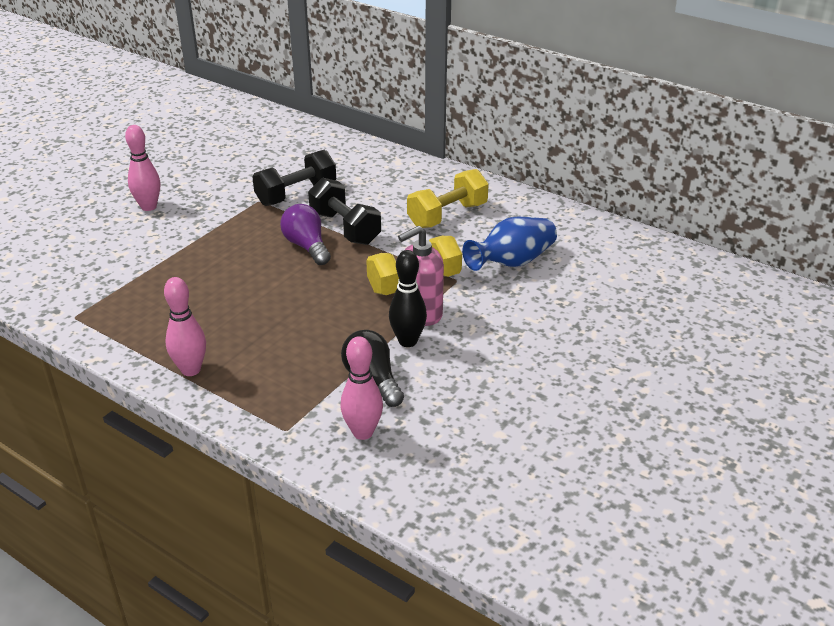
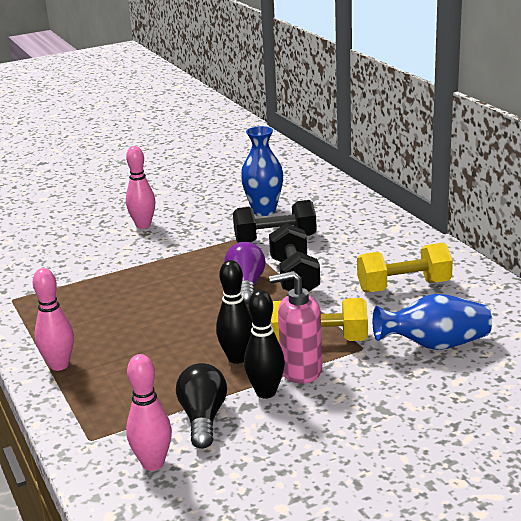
camera: 30 degrees right, 10 degrees down
(261, 167) = (264, 210): none -> blue vase
(357, 317) = (237, 358): none -> black bowling pin

